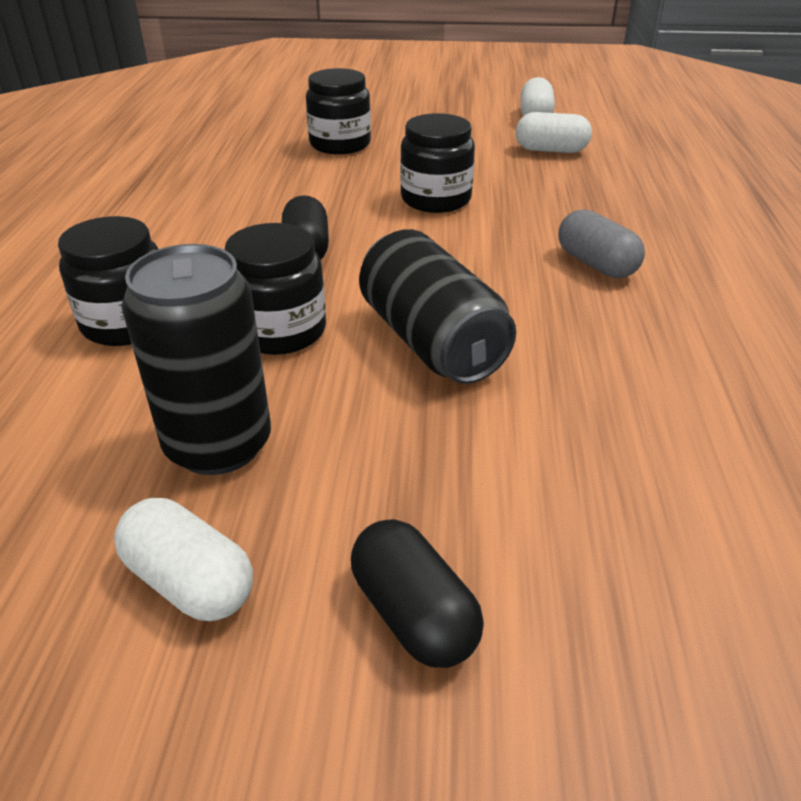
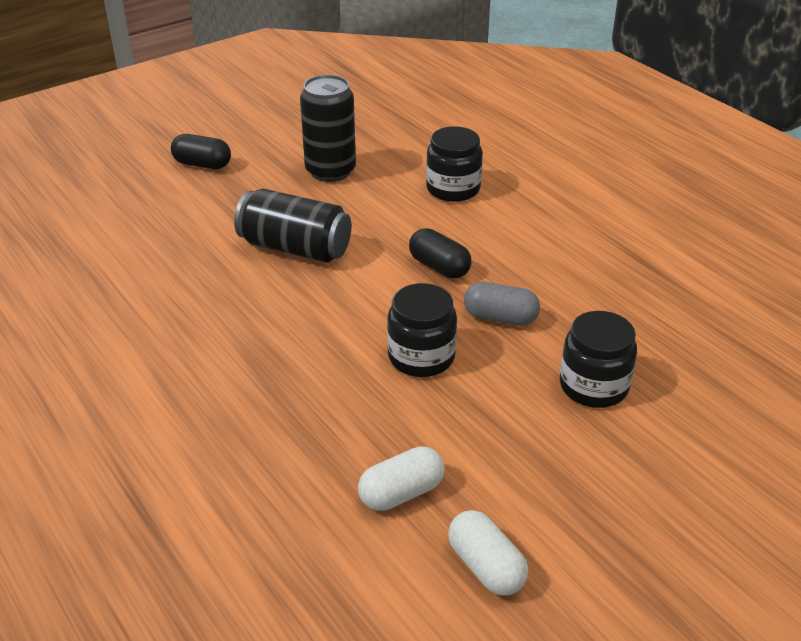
camera: 140 degrees right, 0 degrees up
(190, 581) = (282, 142): white capsule -> none
(280, 331) = (376, 218): black jar -> none
(596, 264) = (245, 348): grey capsule -> grey capsule (500, 318)

